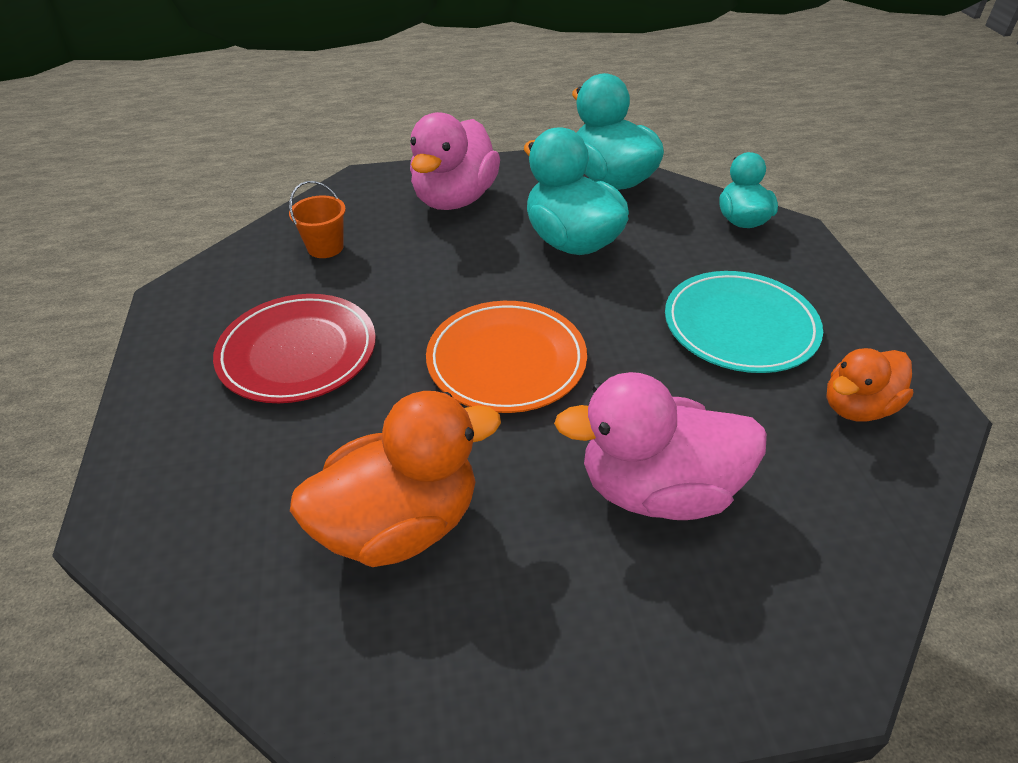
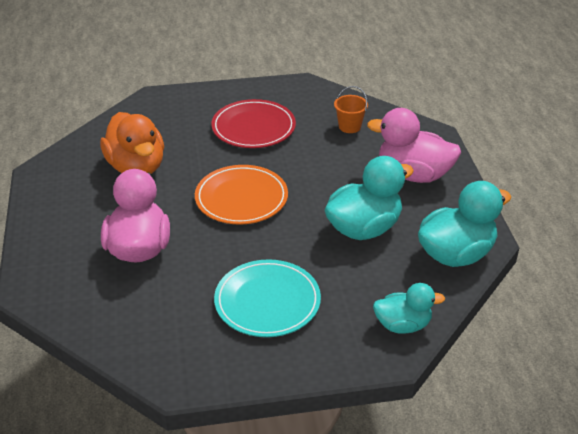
camera: 90 degrees right, 5 degrees down
(857, 407) = (185, 343): orange duck -> none

